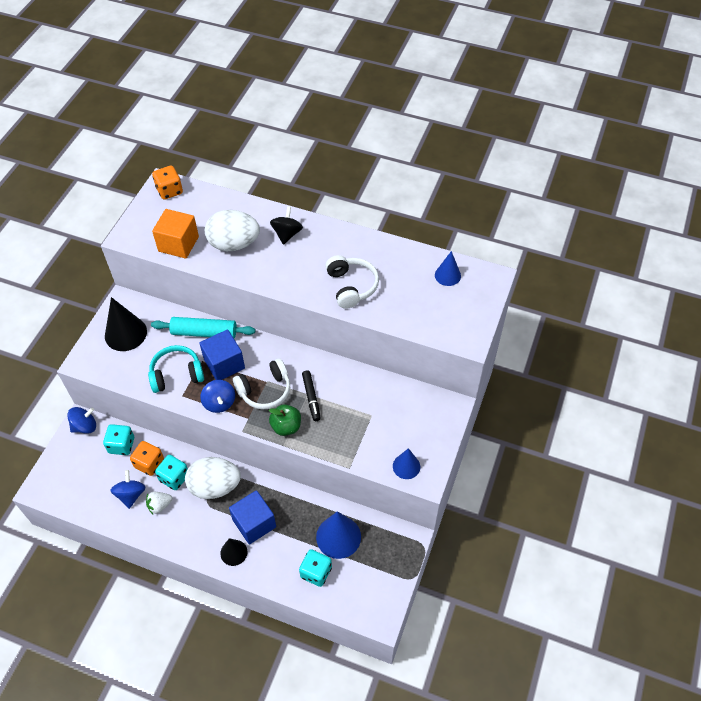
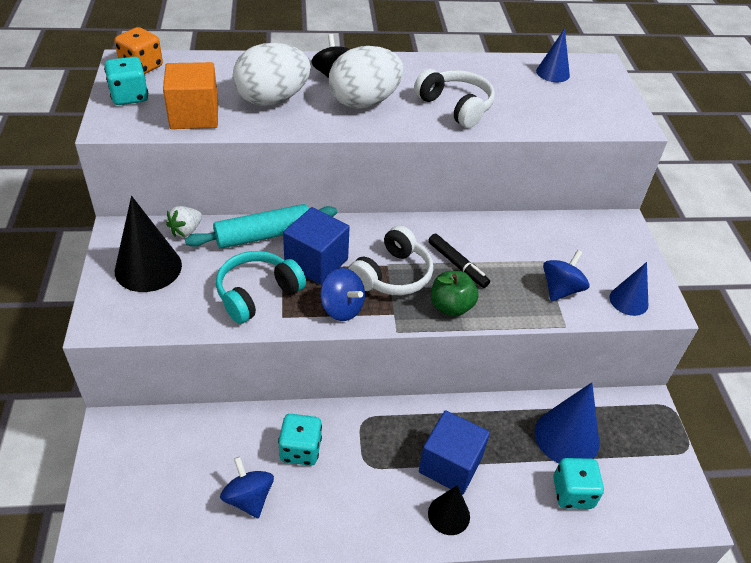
camera: 30 degrees left, 10 degrees down
(85, 426) = (121, 432): blue spinning top -> blue spinning top (560, 289)
(121, 445) = (194, 436): turquoise dice -> turquoise dice (129, 96)
(149, 463) = (252, 445): orange dice -> none
(159, 505) = (302, 495): white strawberry -> white strawberry (186, 231)
(215, 486) = (365, 439): white egg -> white egg (364, 102)

